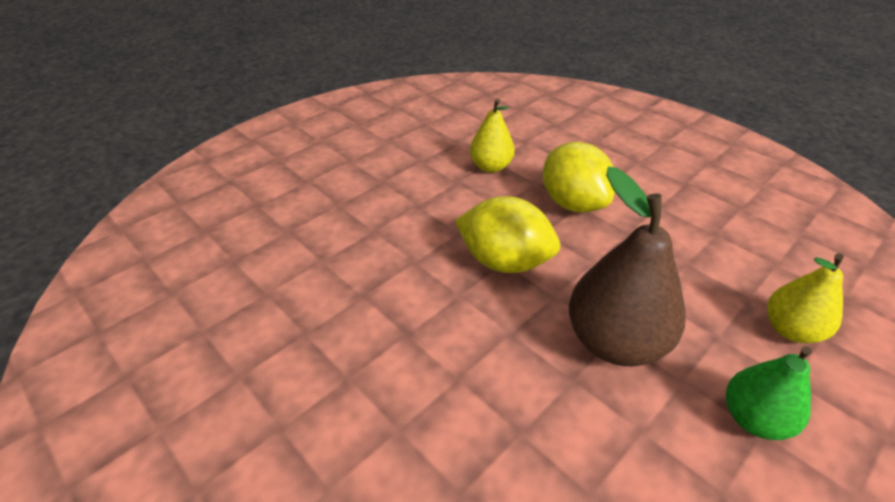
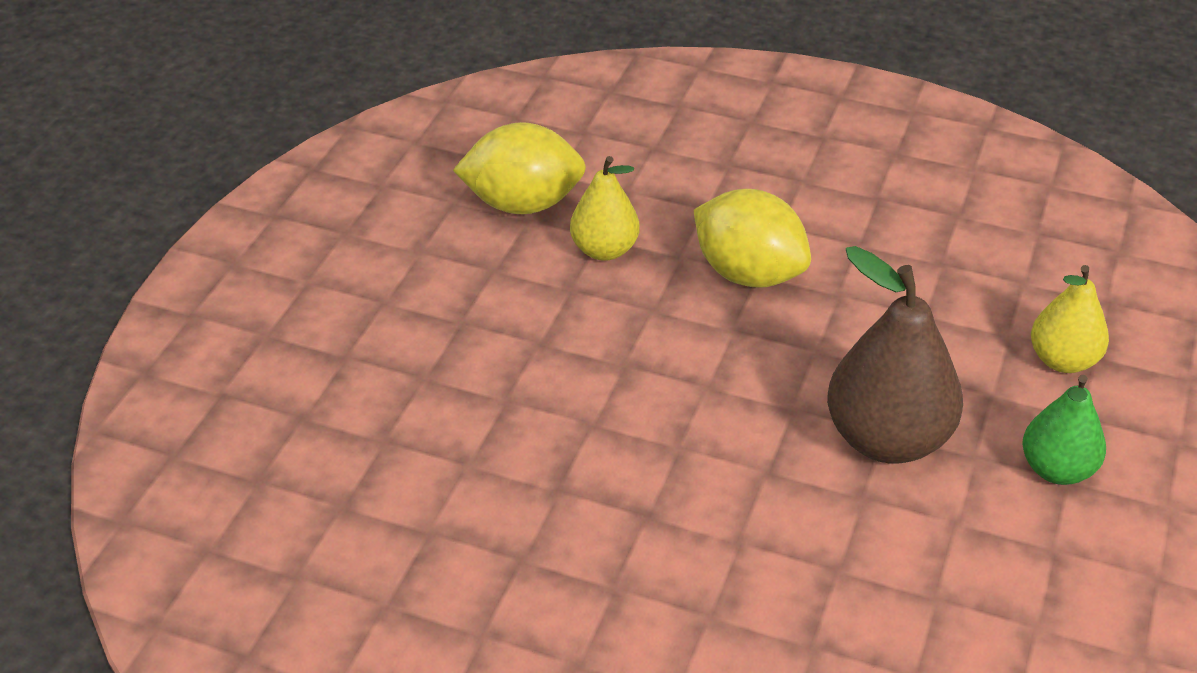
camera: 25 degrees left, 0 degrees up
(504, 261) = (708, 385): yellow lemon -> yellow lemon (522, 204)

